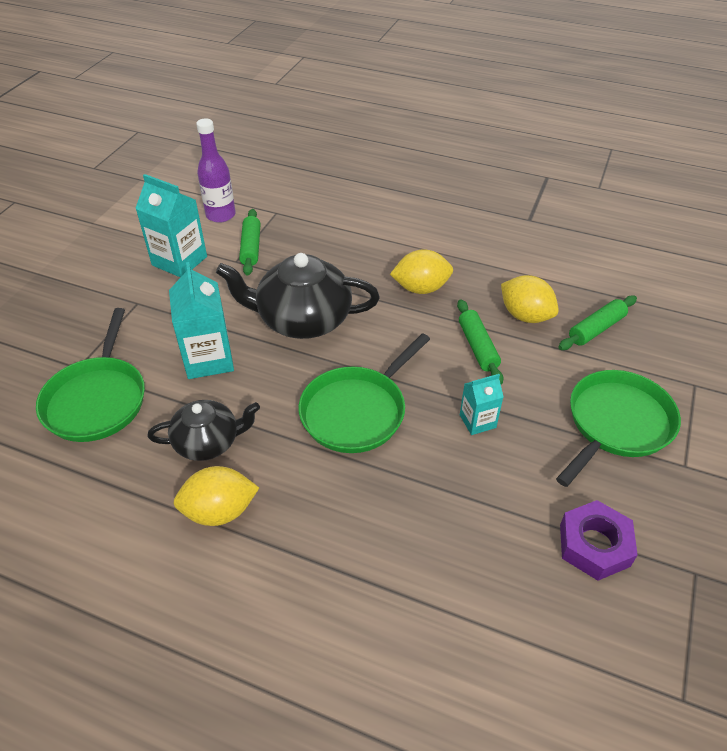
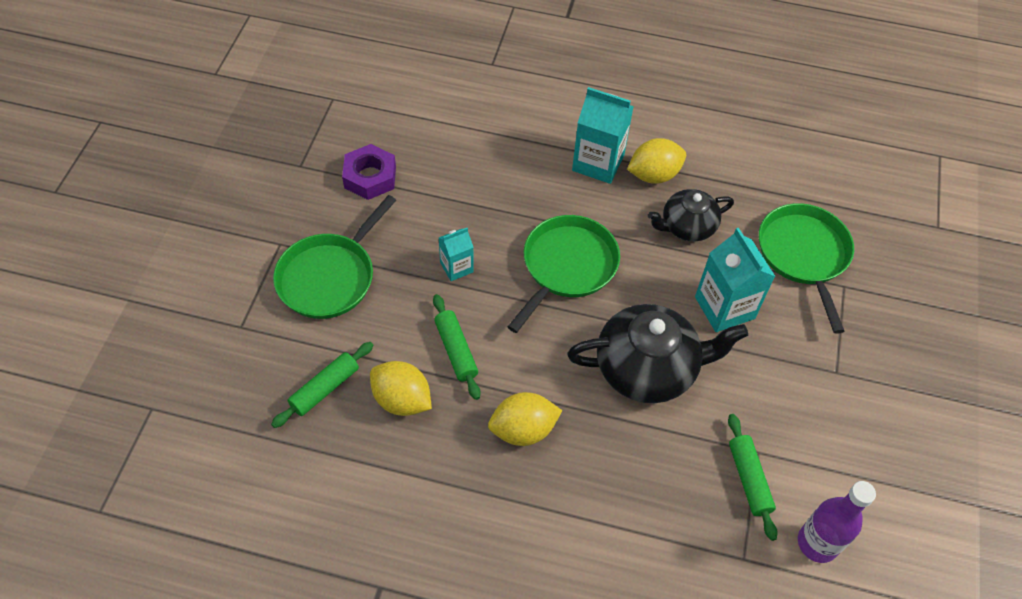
camera: 170 degrees right, 10 degrees up
(179, 261) = (825, 444): turquoise carton -> turquoise carton (598, 163)

